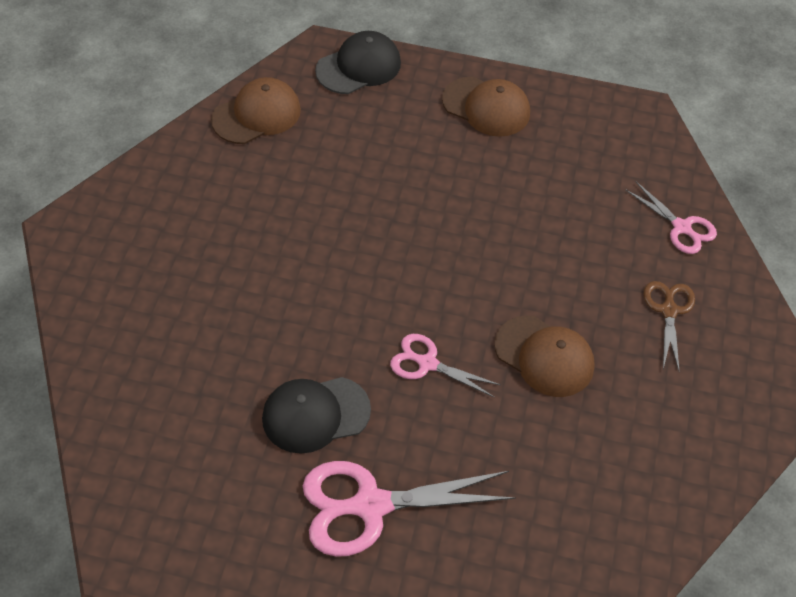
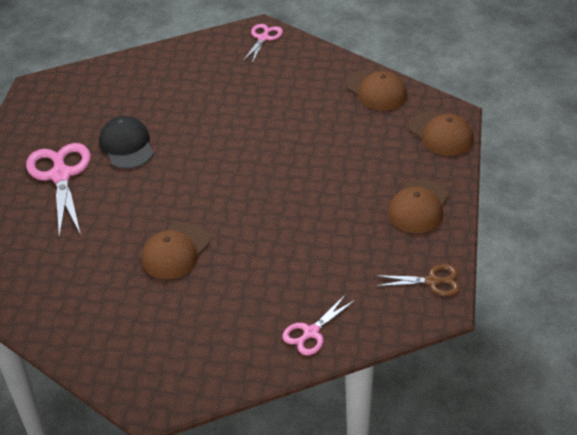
camera: 90 degrees right, 10 degrees down
(359, 67) = (441, 134): black cap -> brown cap
(427, 363) = (167, 192): pink scissors -> pink scissors (263, 38)
(669, 311) = (223, 323): brown scissors -> brown scissors (432, 281)

